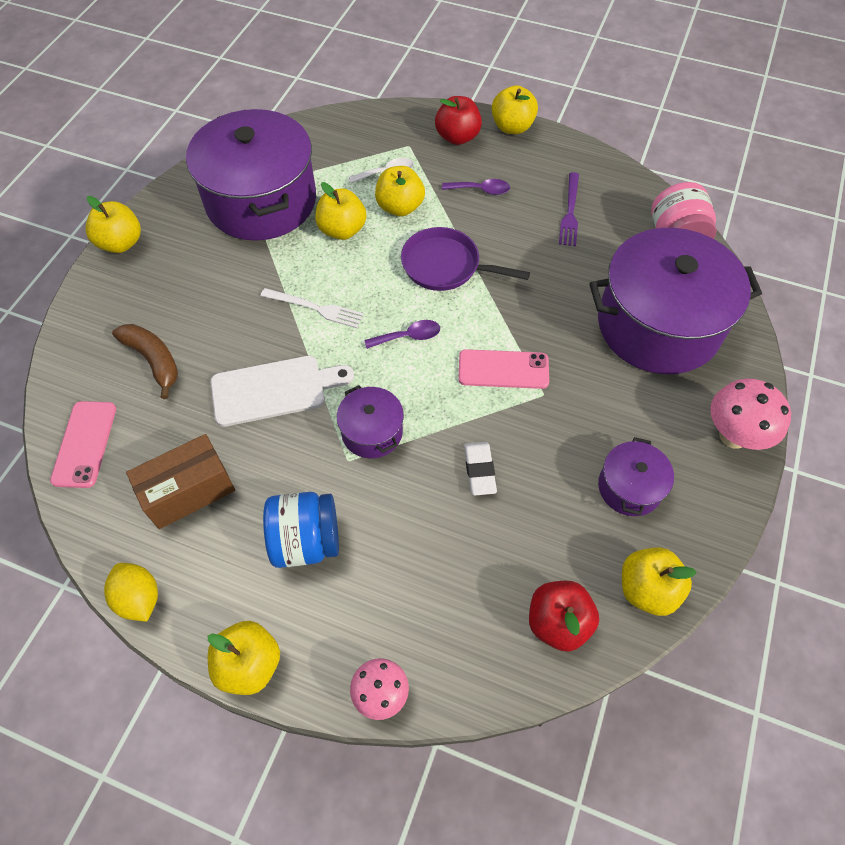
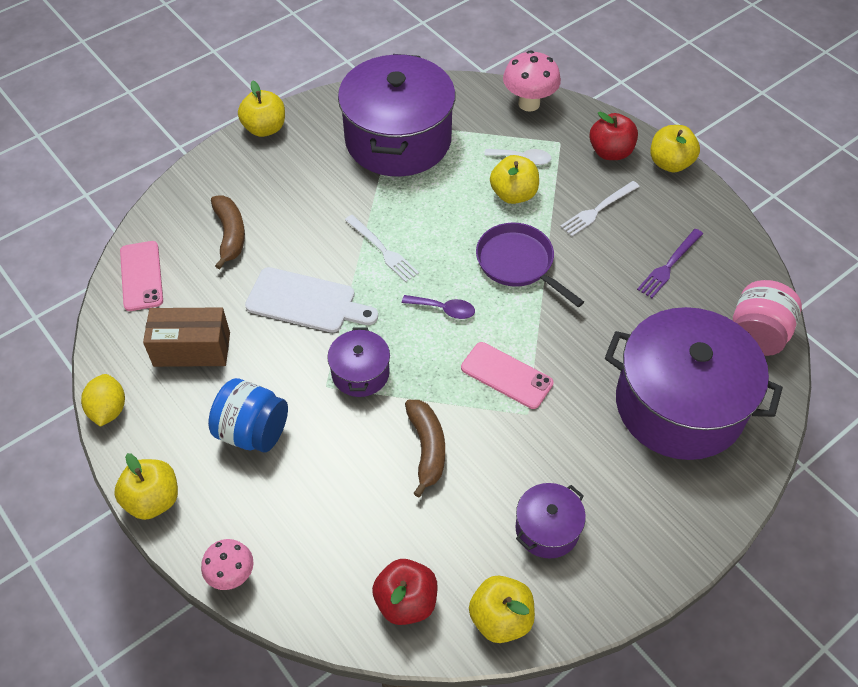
camera: 30 degrees right, 5 degrees down
(85, 444) = (141, 276): pink phone -> pink phone turned 45 degrees counterclockwise
(342, 230) = (449, 193): yellow apple -> none
(479, 470) = (427, 448): white eraser -> brown banana
(481, 190) = (598, 209): purple spoon -> white fork
(733, 436) = (678, 536): pink mushroom -> pink mushroom (529, 103)

